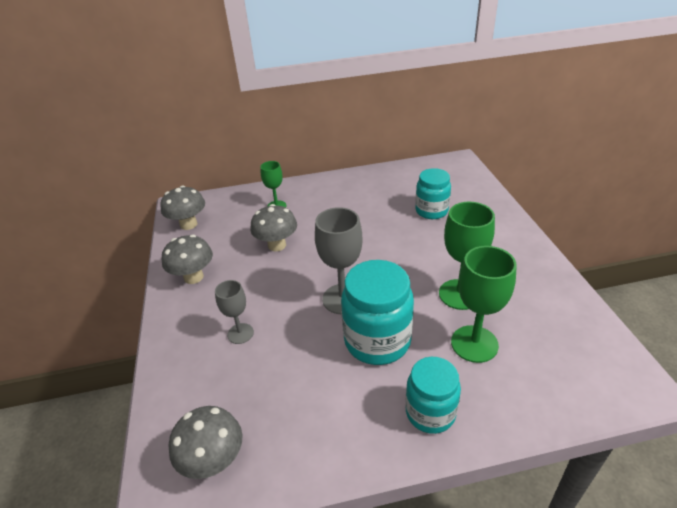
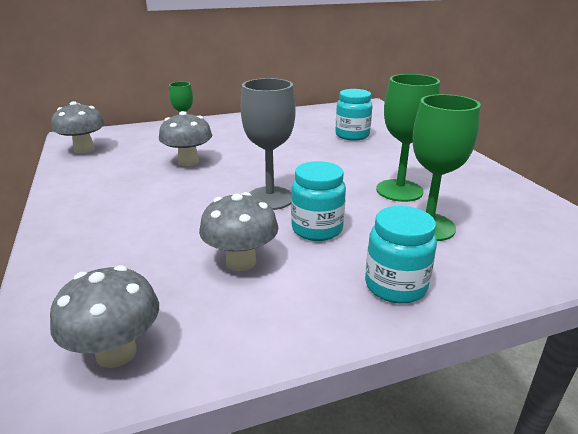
camera: 10 degrees left, 10 degrees down
(193, 277) = (89, 187): grey mushroom -> grey mushroom (241, 261)
(240, 333) = (149, 230): grey goblet -> none
(377, 341) = (317, 229): turquoise jar -> turquoise jar, size x0.65

